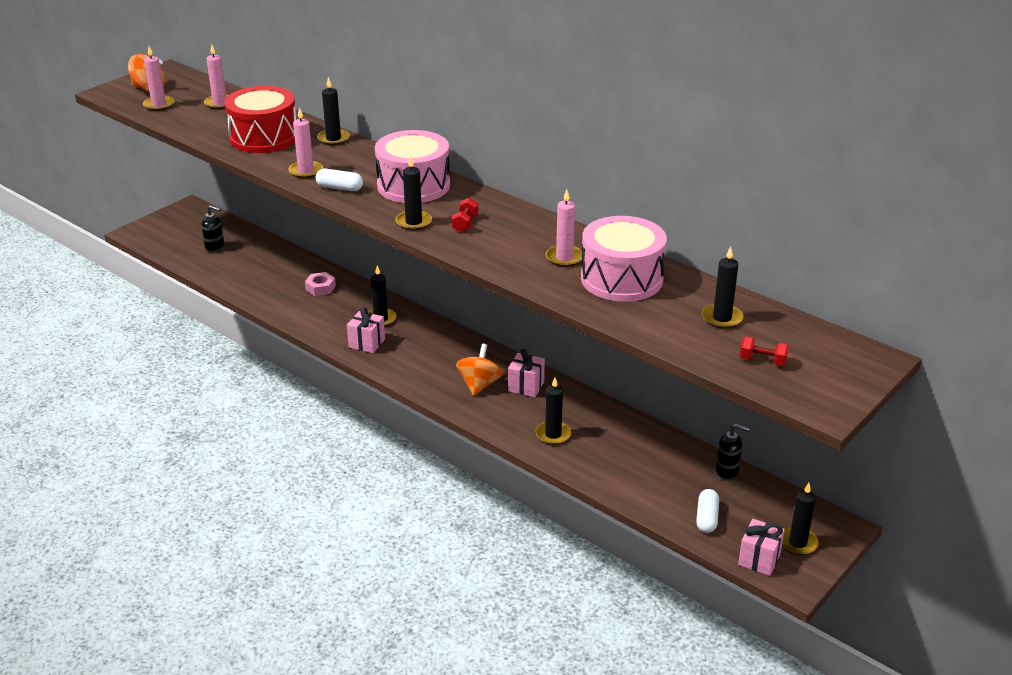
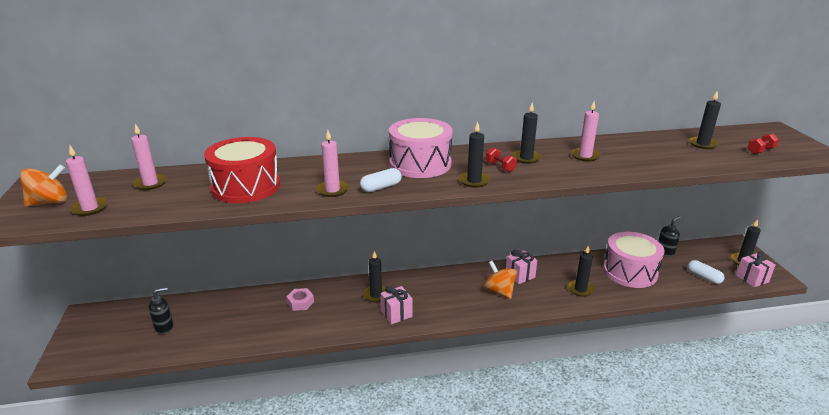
camera: 50 degrees left, 5 degrees down
(333, 139) = (301, 165): black candle -> black candle (526, 158)
(621, 279) = (630, 151): pink drum -> pink drum (630, 271)

